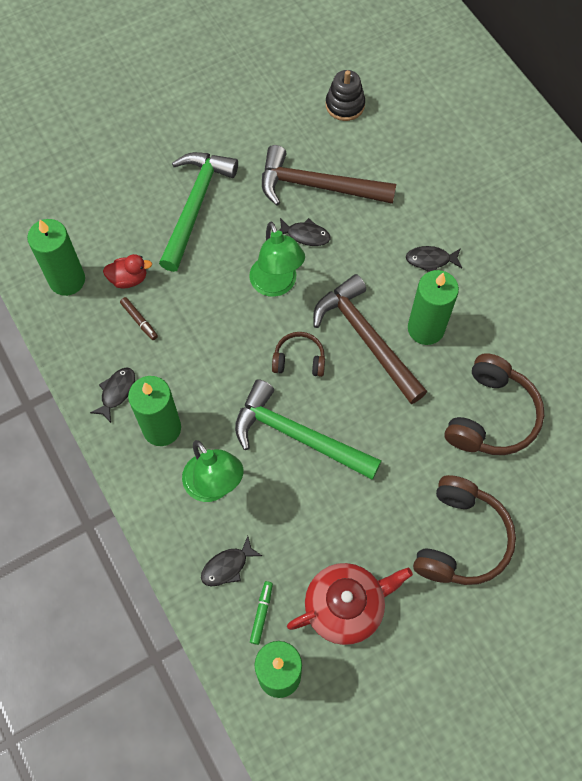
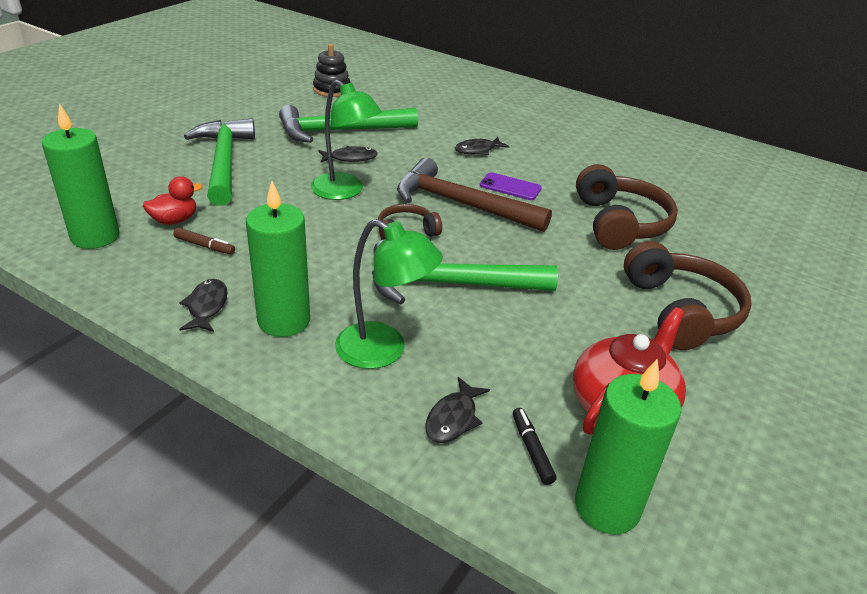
camera: 30 degrees left, 30 degrees down
(261, 613) = (532, 449): green marker -> black marker
(317, 186) = (340, 131): brown hammer -> green hammer
(425, 328) = (510, 187): green candle -> purple phone

